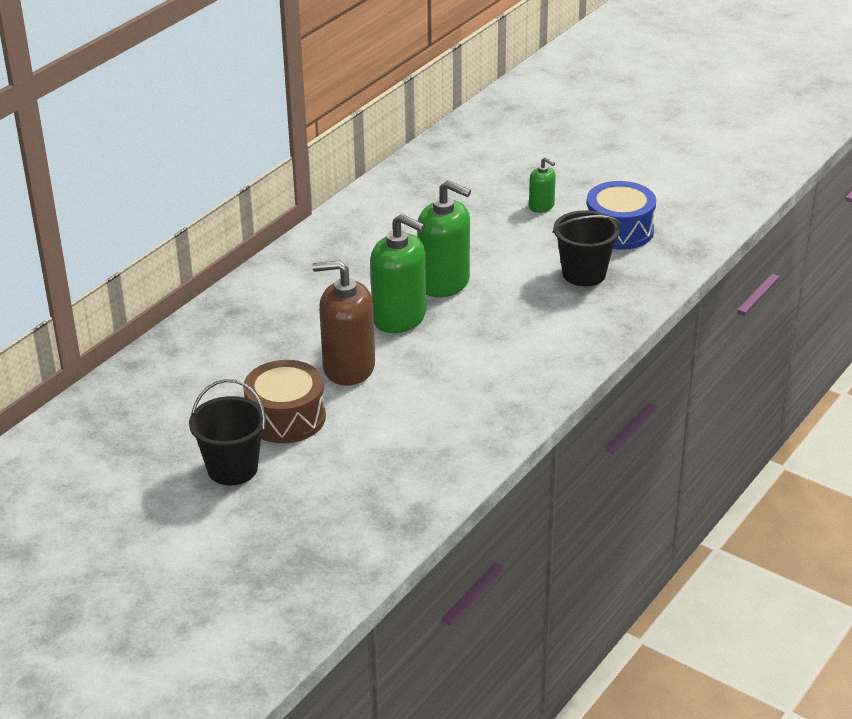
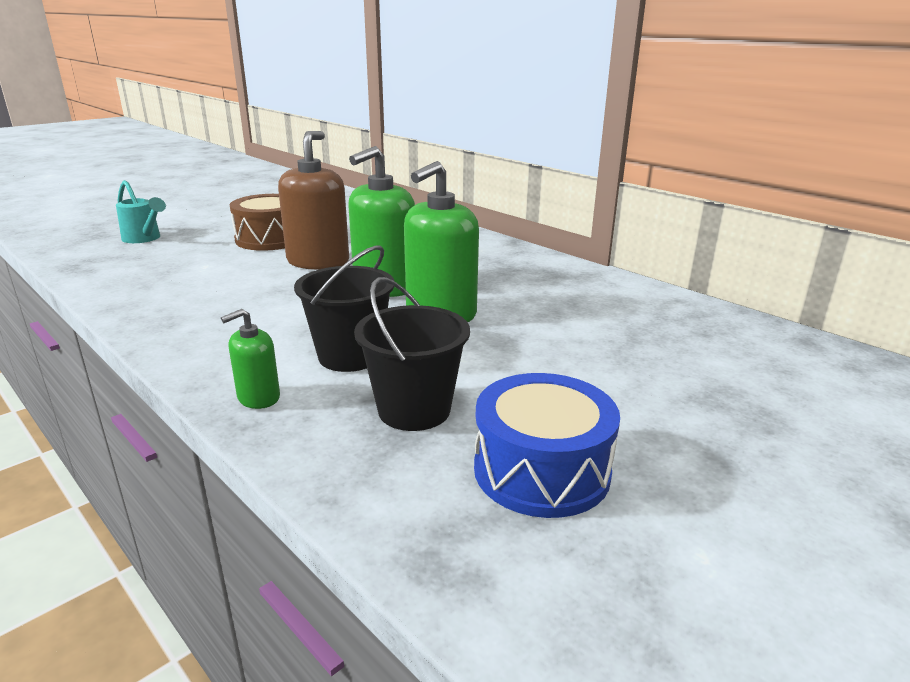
camera: 100 degrees right, 10 degrees down
(232, 468) = (228, 223): black bucket -> black bucket (350, 356)
(309, 512) = (144, 239): none -> turquoise watering can
(541, 206) = (629, 402): green soap dispenser -> green soap dispenser (258, 397)

